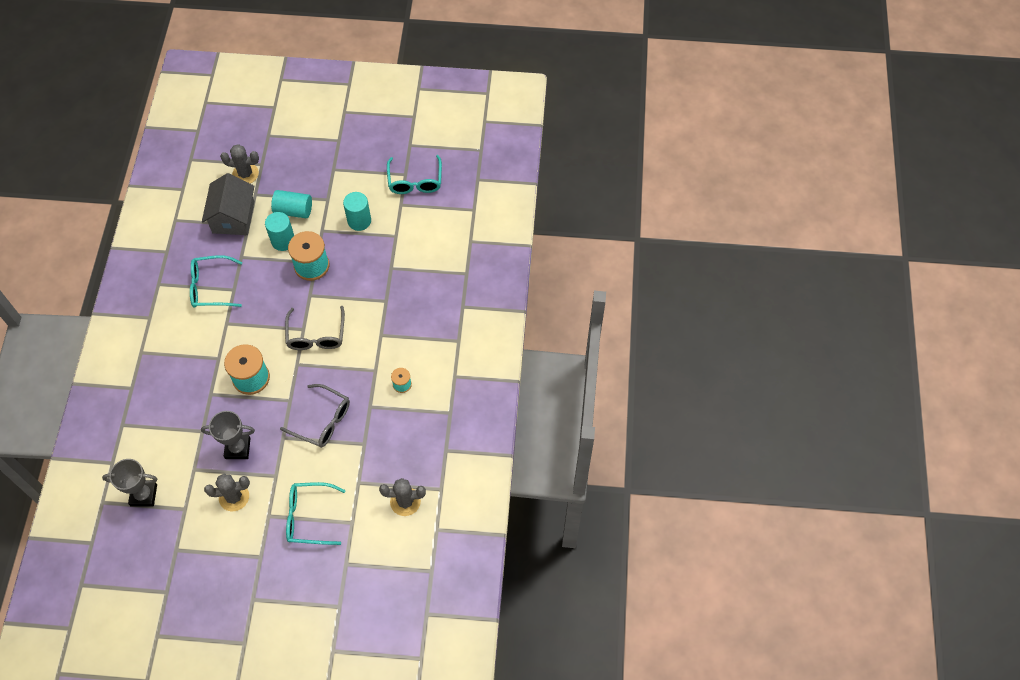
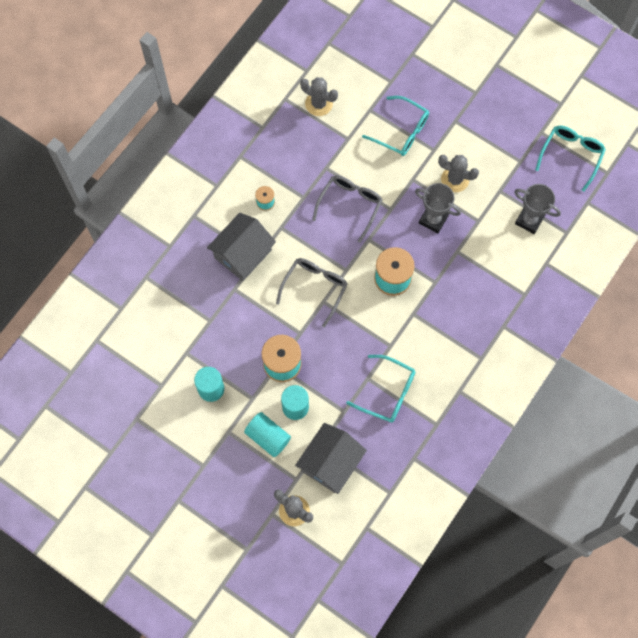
camera: 150 degrees left, 10 degrees up
(322, 421) = (350, 205): grey glasses -> grey glasses turned 60 degrees clockwise
(395, 331) = (243, 254): none -> grey house
(415, 181) = (131, 404): turquoise glasses -> turquoise glasses (571, 155)

